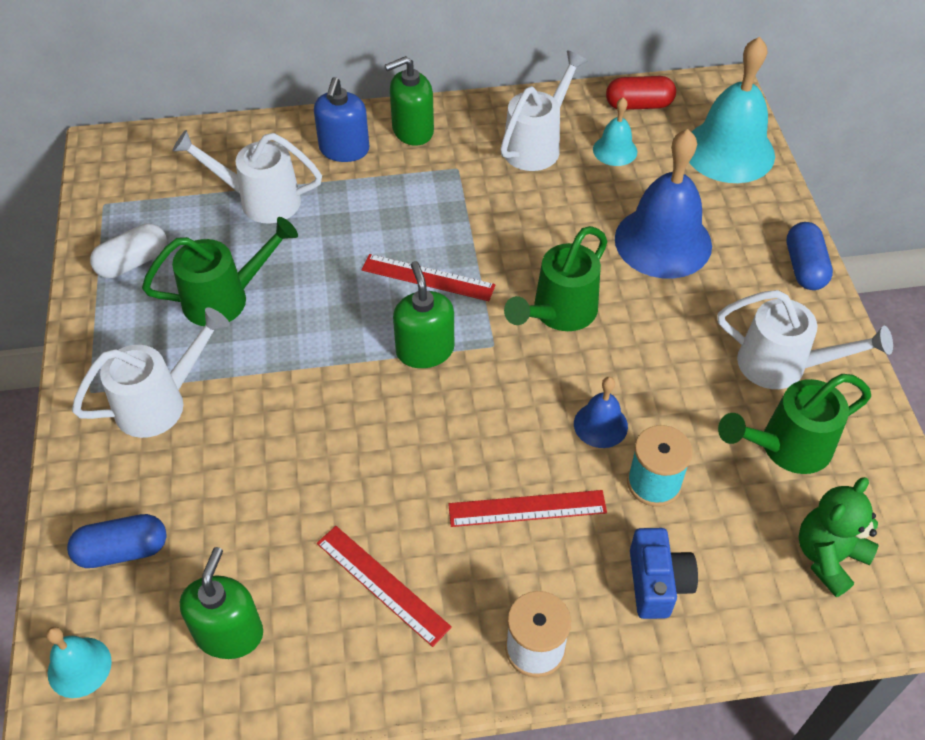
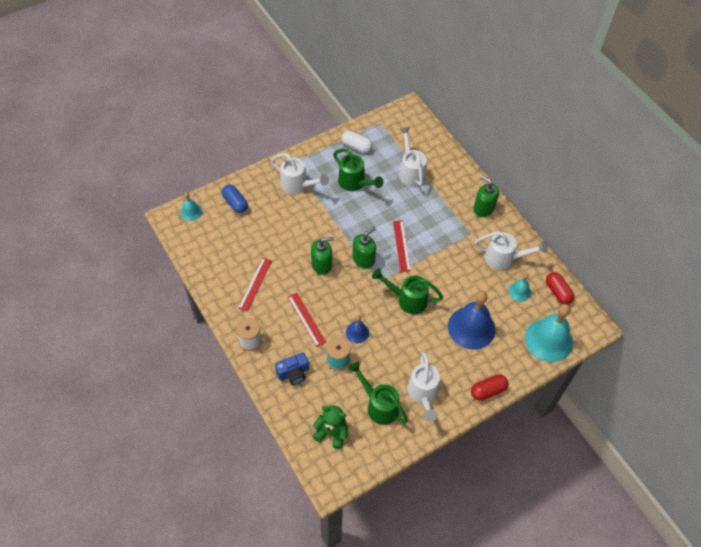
camera: 65 degrees right, 5 degrees up
(229, 633) = (218, 247): green soap dispenser -> green soap dispenser (321, 264)
(344, 149) = (457, 188): blue soap dispenser -> none
(804, 267) = (488, 391): blue capsule -> red capsule

